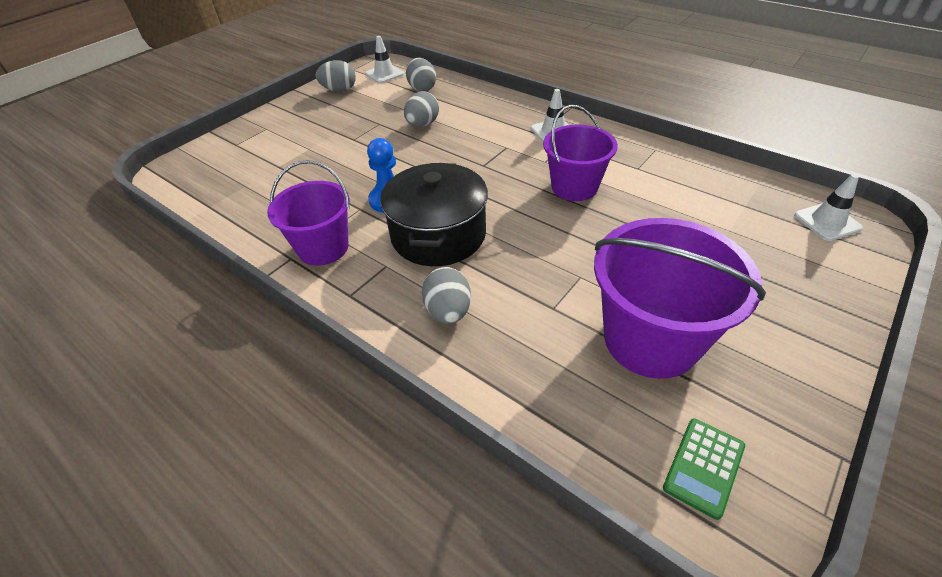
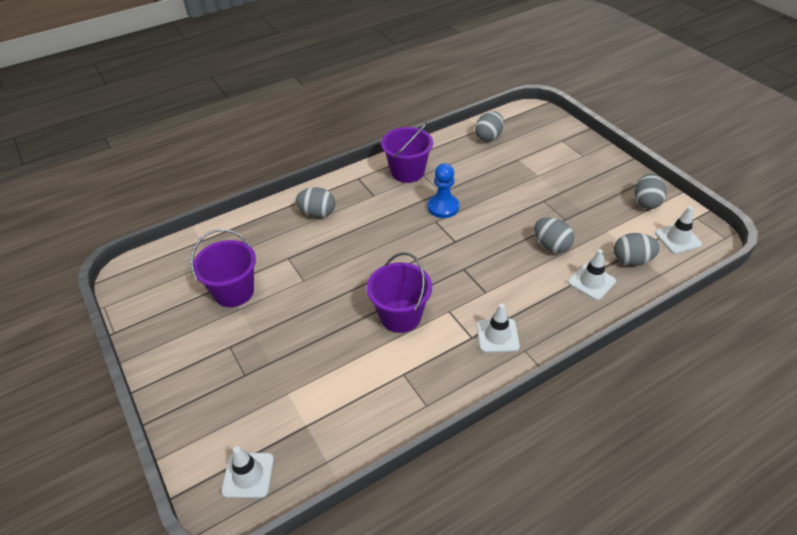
camera: 110 degrees right, 0 degrees up
(230, 196) = (488, 137): none -> grey egg
(438, 235) = (388, 223): black pot -> none
(459, 101) = (591, 282): none -> white traffic cone
(650, 339) = (234, 291): purple bucket -> purple bucket, size x0.67
(703, 467) = (157, 276): green calculator -> none

